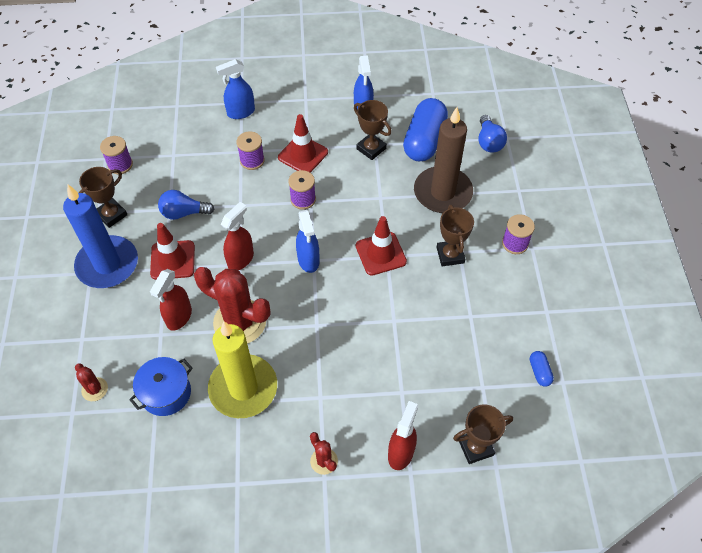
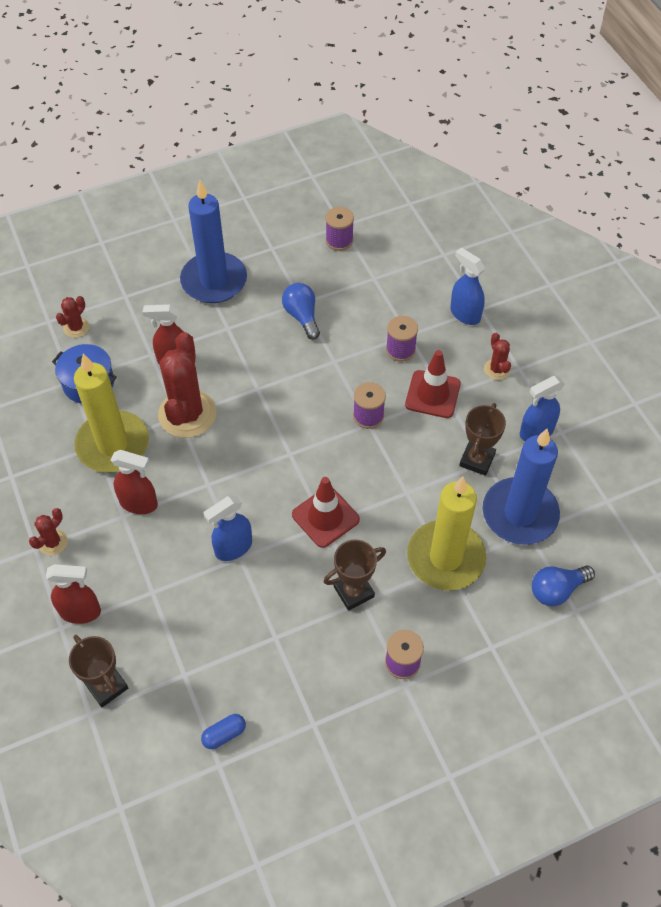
camera: 70 degrees right, 0 degrees up
(111, 215) = (274, 259): brown trophy -> none
(172, 260) = (240, 330): red traffic cone -> none
(241, 259) = (264, 387): red spray bottle -> red spray bottle (139, 503)
(300, 111) = (497, 369): none -> red cactus
(308, 260) = (287, 449): blue spray bottle -> blue spray bottle (233, 548)
(424, 140) = (519, 514): blue capsule -> blue candle
(442, 192) = (445, 558): brown candle -> yellow candle

